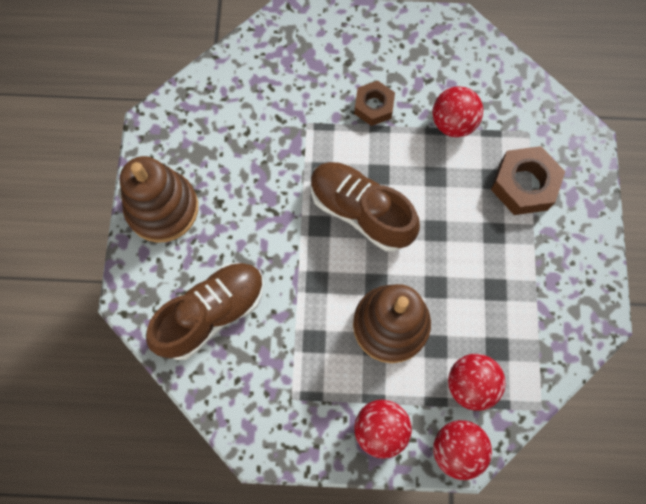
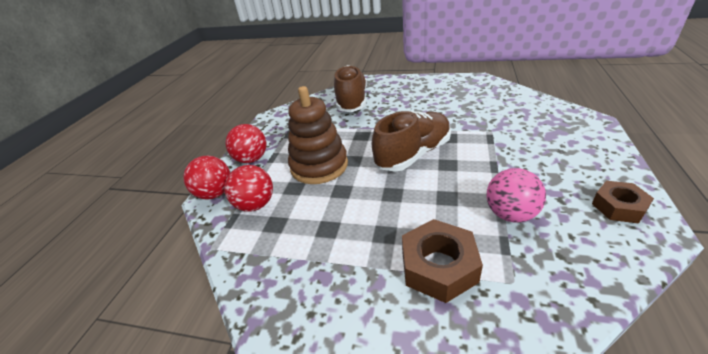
camera: 105 degrees right, 35 degrees down
(162, 208) = (420, 85): brown stacking toy -> none
(212, 313) = (352, 101): brown shoe -> brown shoe turned 150 degrees counterclockwise
(374, 106) = (516, 163): brown nut -> brown nut (618, 207)
(453, 123) = (510, 214): red ball -> pink ball

